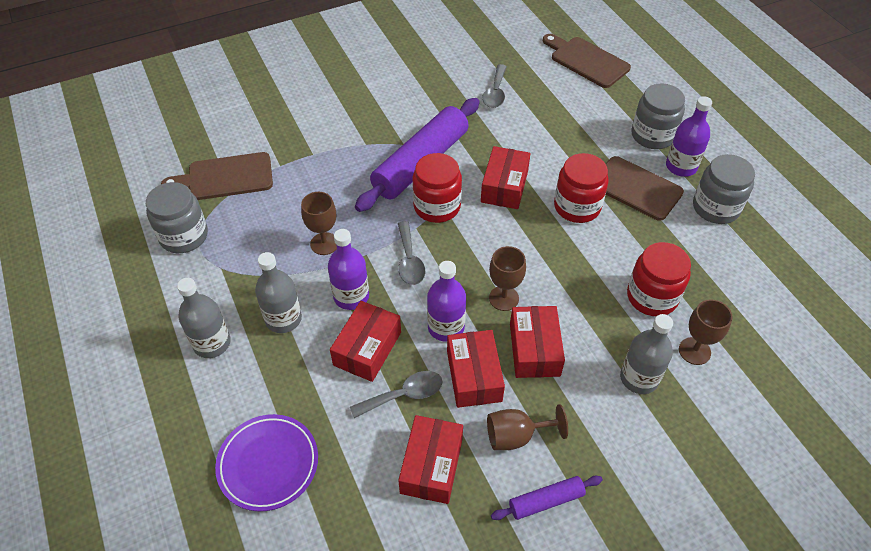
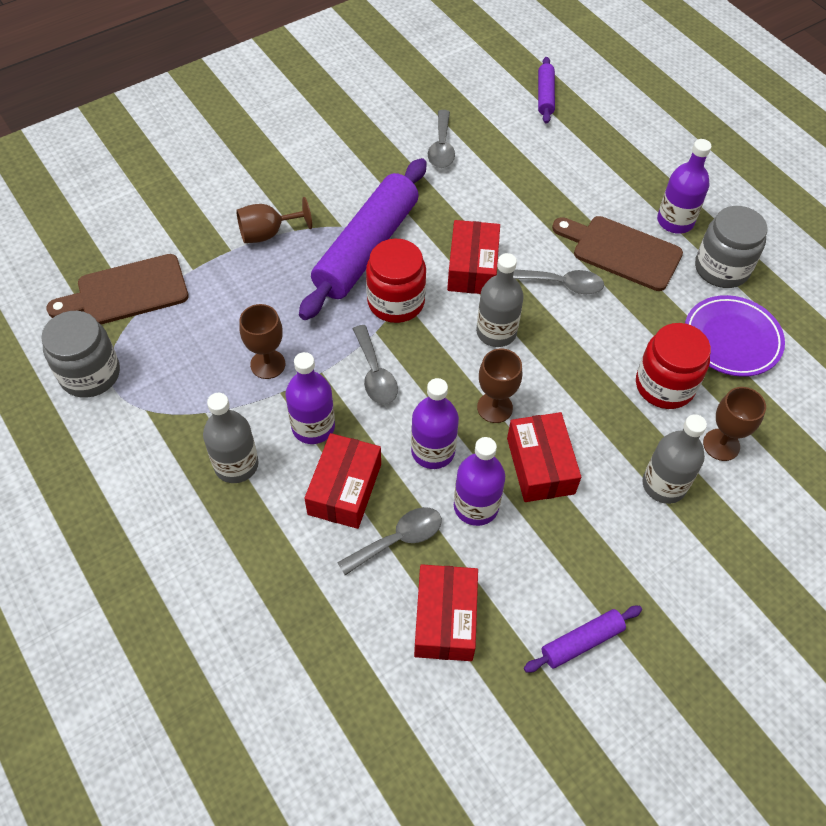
camera: 10 degrees left, 5 degrees up
(212, 343) = (154, 506): grey bottle -> grey bottle (496, 332)
(268, 464) = (253, 644): purple plate -> purple plate (731, 339)
(474, 376) = (476, 506): red box -> purple bottle
(516, 436) = (536, 571): brown goblet -> brown goblet (268, 233)
(577, 207) = (562, 284): red jar -> grey spoon
(586, 61) = (545, 95): brown cutting board -> purple rolling pin
(652, 135) = (636, 185): grey jar -> none

